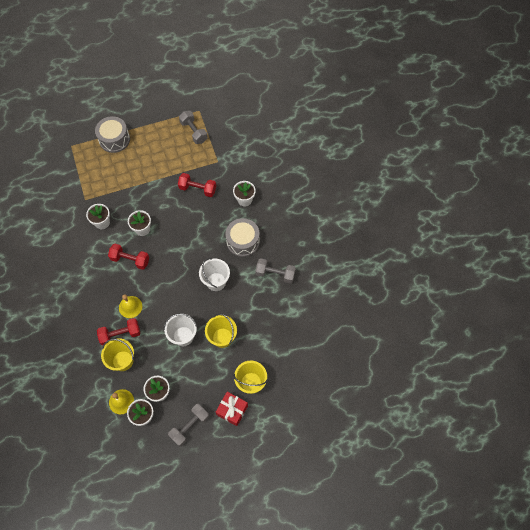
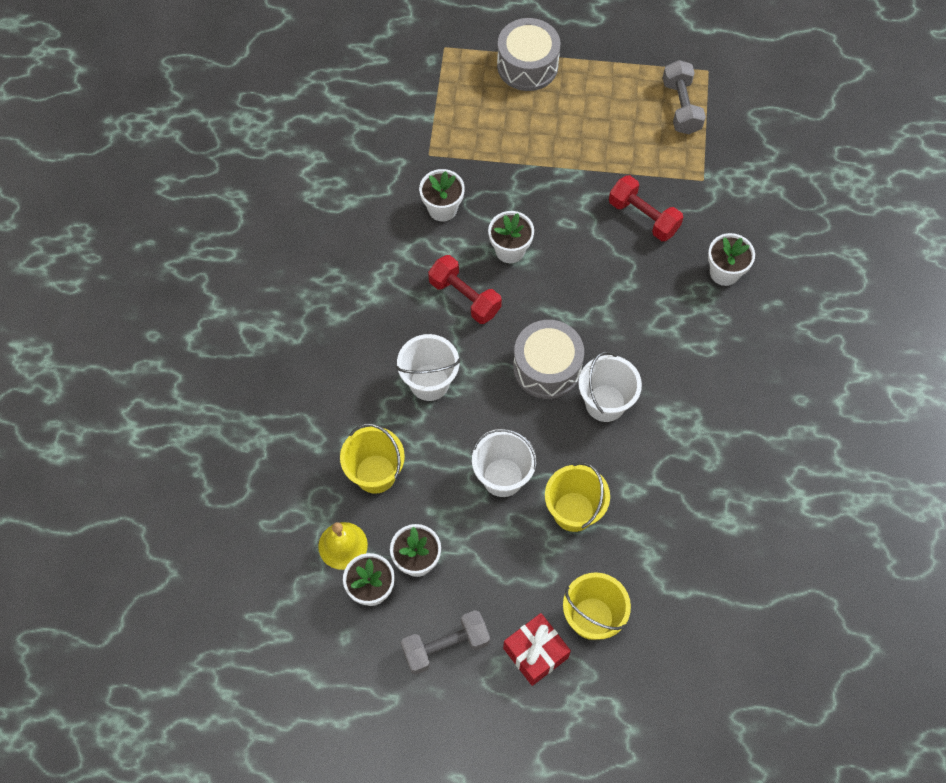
camera: 25 degrees right, 0 degrees up
(120, 334) = (391, 425): red dumbbell -> none
(130, 307) = (429, 382): yellow bell -> white bucket
(243, 241) = (688, 349): grey drum -> grey drum (547, 367)
(275, 274) = (724, 436): grey dumbbell -> none

